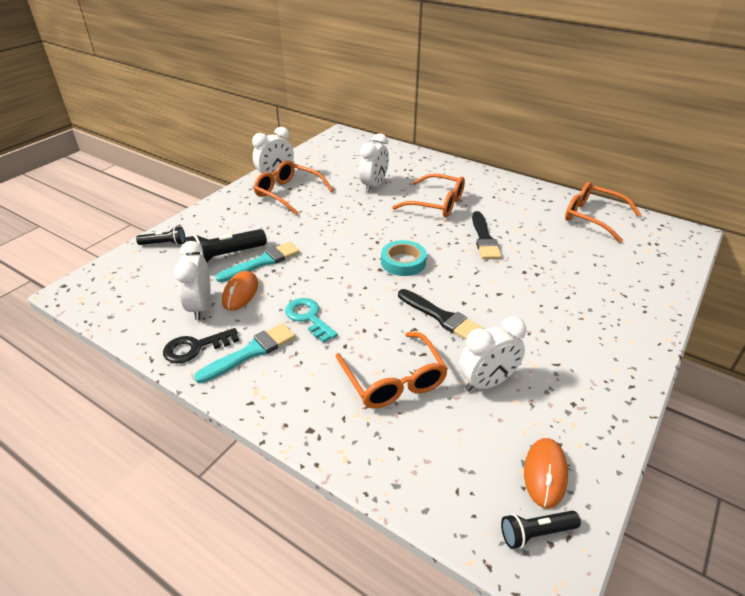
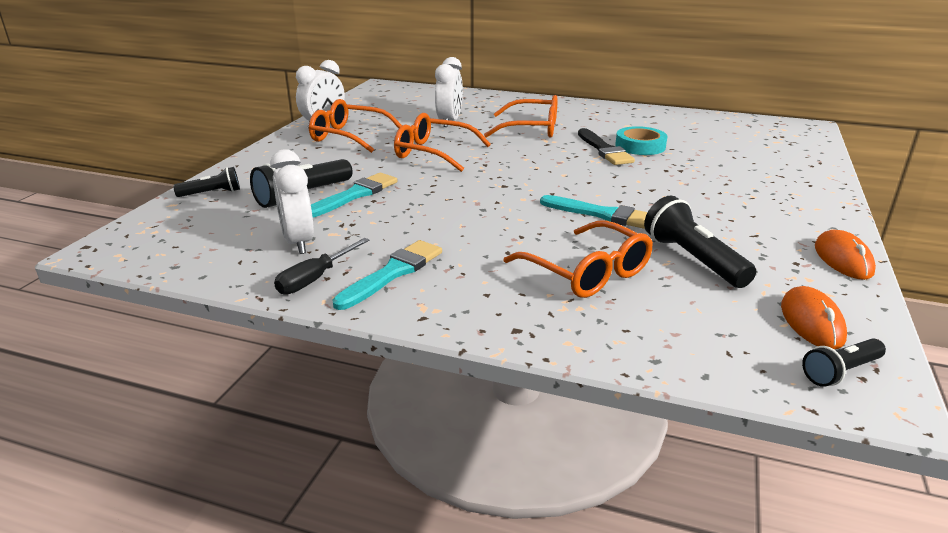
camera: 15 degrees left, 10 degrees down
(195, 347) = (315, 279): black key -> black screwdriver
(240, 293) = (344, 224): orange mouse -> orange mouse (842, 259)
(308, 317) = (446, 234): turquoise key -> none
(403, 262) = (527, 177): turquoise tape -> turquoise tape (640, 146)
(441, 317) = (603, 214): black brush -> turquoise brush
(487, 383) = (693, 259): white clock -> black flashlight
(592, 217) = (704, 124): orange glasses -> orange glasses (433, 153)

